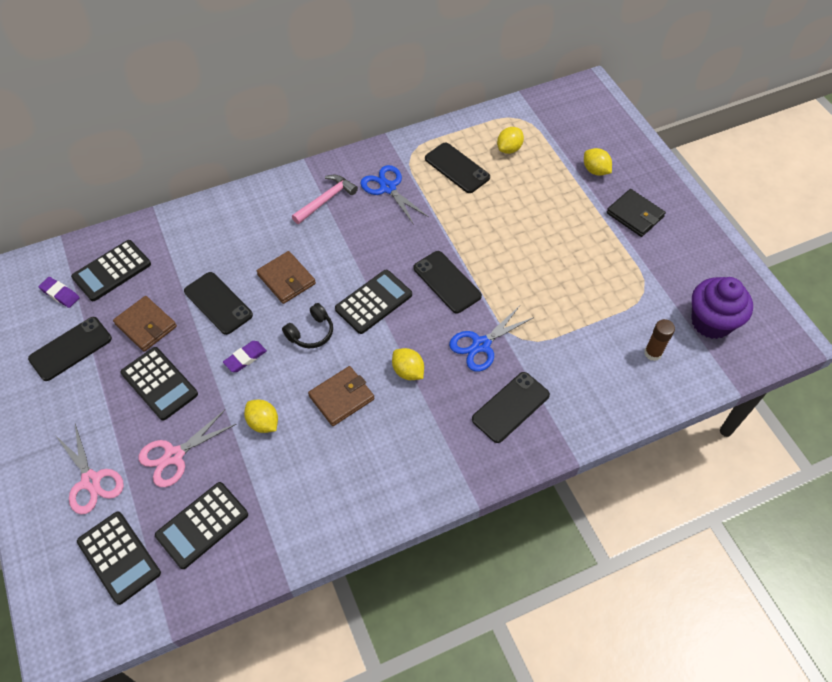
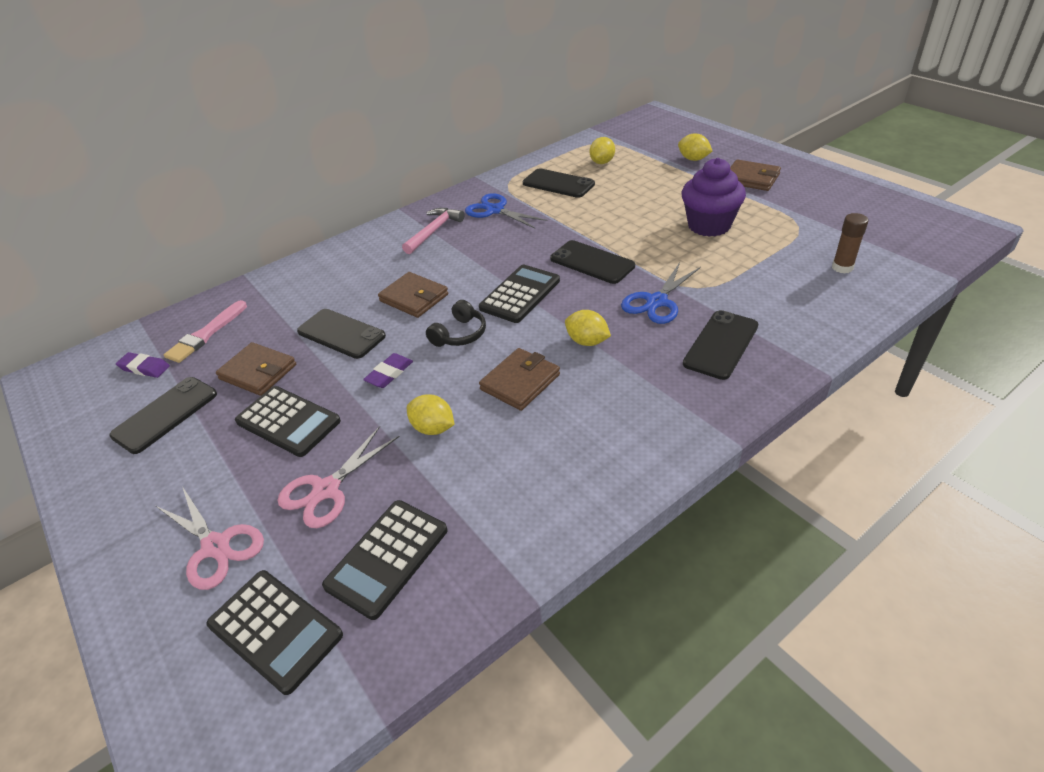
camera: 10 degrees left, 15 degrees down
(112, 271) = (206, 334): black calculator -> pink brush
(635, 215) = (751, 178): black wallet -> brown wallet
(711, 322) = (882, 232): purple cupcake -> purple cupcake (709, 225)

